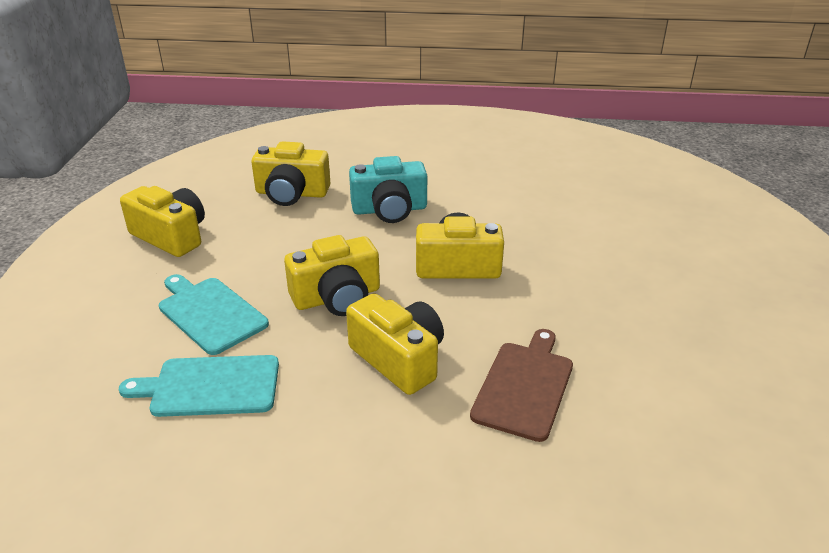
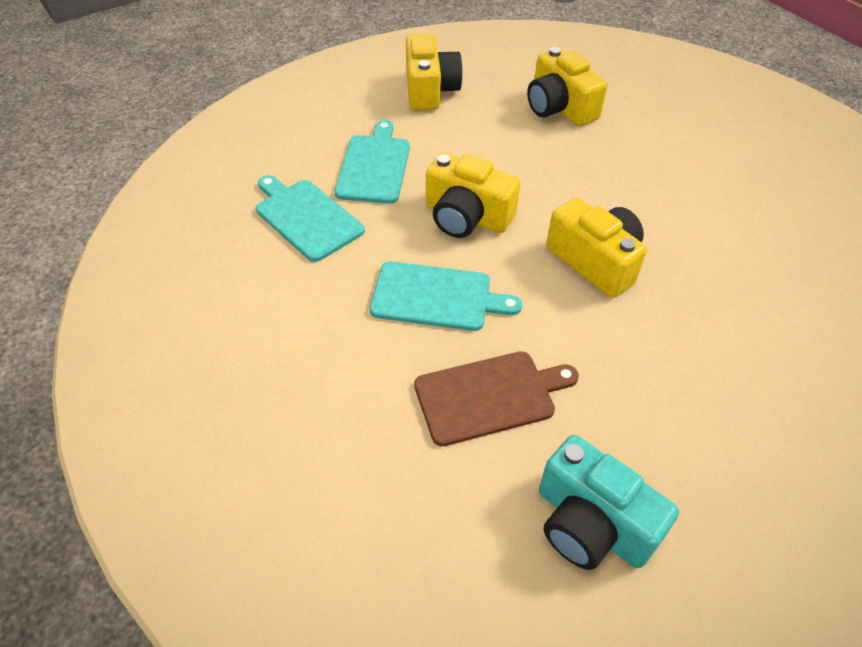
camera: 50 degrees right, 15 degrees up
(389, 209) = (616, 173): turquoise camera -> turquoise camera (591, 523)
(399, 359) = (437, 297): yellow camera -> turquoise cutting board

